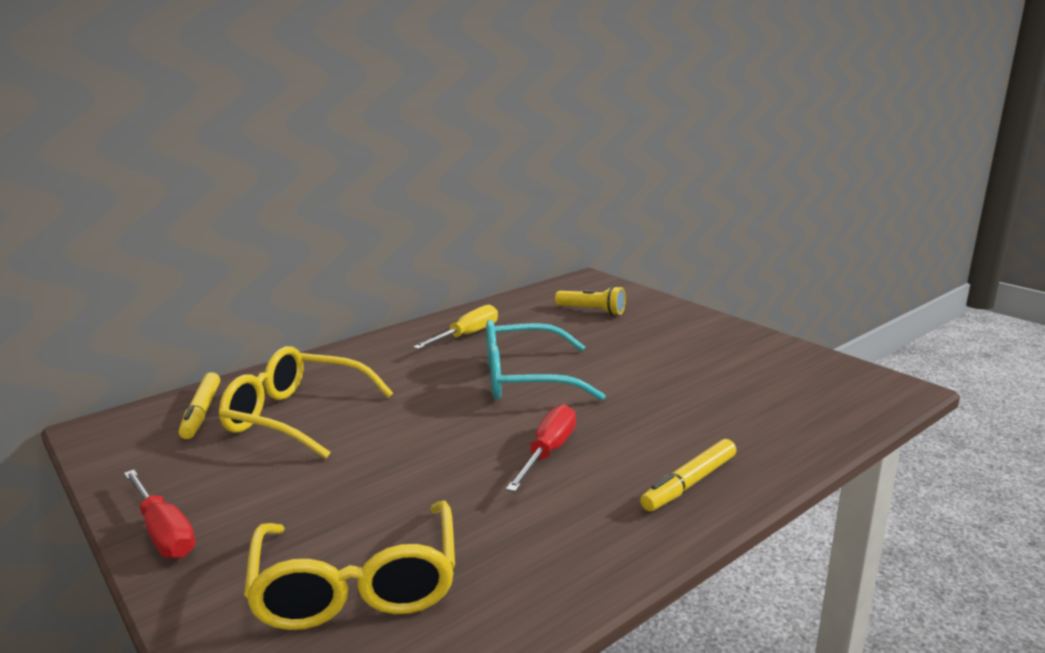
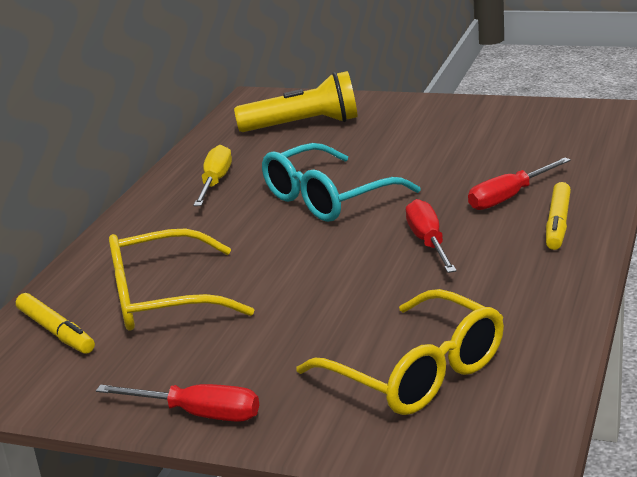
camera: 30 degrees left, 5 degrees up
(592, 311) = (303, 125): yellow flashlight -> yellow flashlight, size x1.61
(677, 436) = (509, 197): none -> red screwdriver

